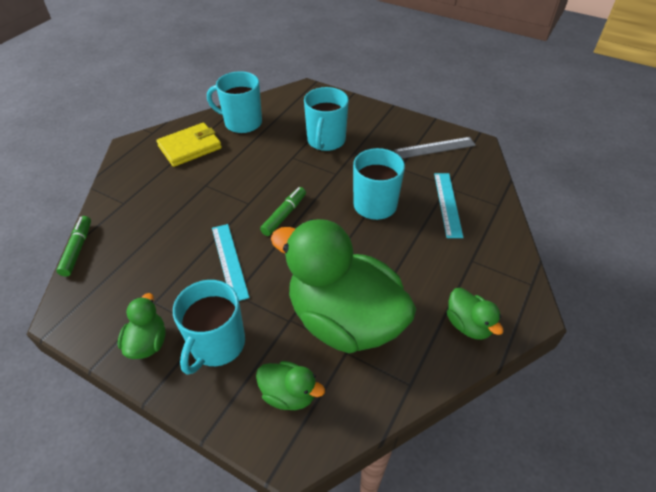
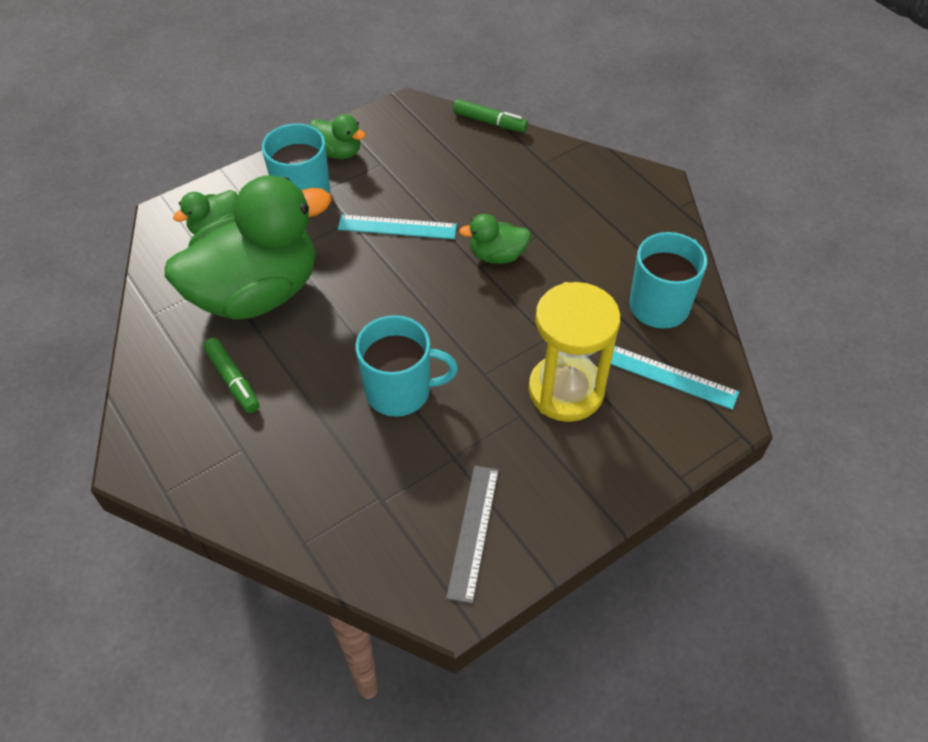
camera: 115 degrees right, 5 degrees up
(190, 147) = (625, 237): yellow wallet -> none
(284, 215) = (438, 293): green marker -> green marker (233, 380)
(326, 141) = (566, 390): turquoise mug -> yellow hourglass
(447, 204) = (346, 477): turquoise ruler -> turquoise ruler (671, 377)
(468, 325) = (169, 394): green duck -> green duck (497, 255)

